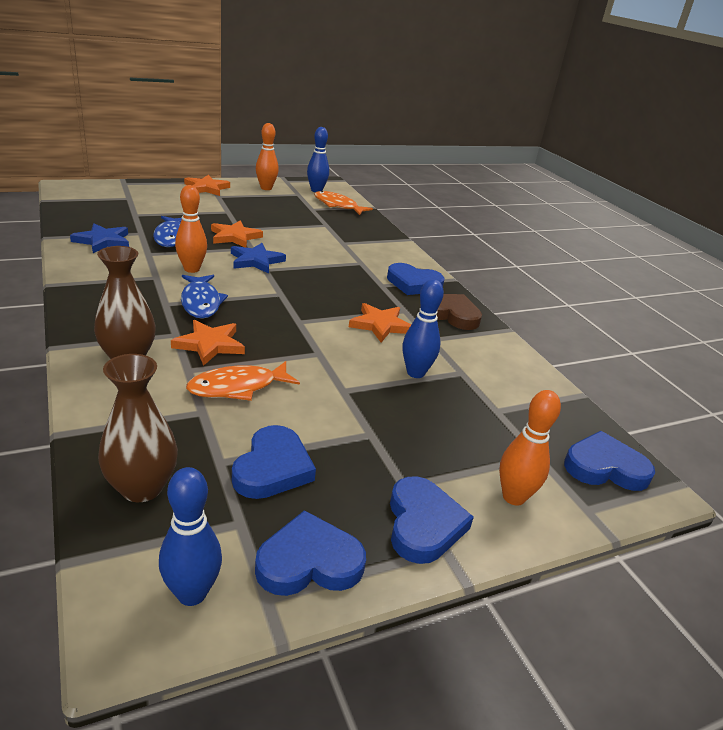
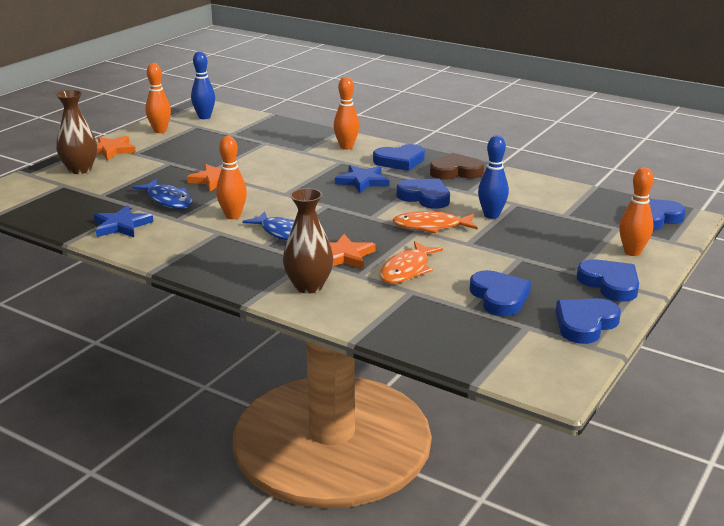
camera: 30 degrees left, 5 degrees down
(142, 487) = (450, 338): brown vase -> brown vase (80, 169)
(192, 593) = (555, 361): blue bowling pin -> none
(256, 261) = (266, 191): blue star -> blue star (362, 181)
(338, 205) = (245, 123): orange fish -> orange fish (431, 226)
(380, 325) = (425, 197): orange star -> blue heart
(386, 253) = (346, 147): none -> orange bowling pin

